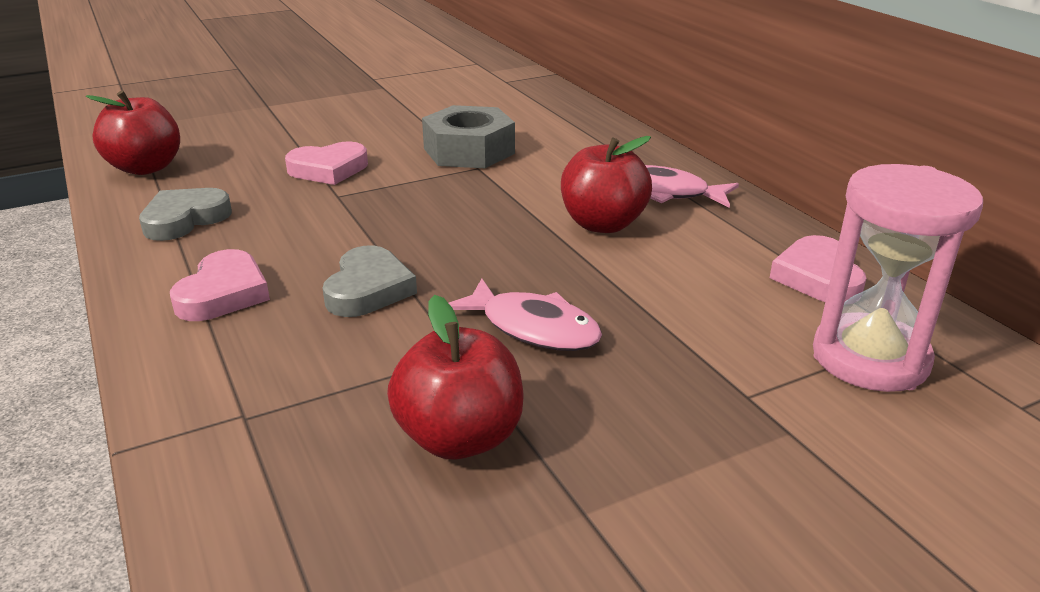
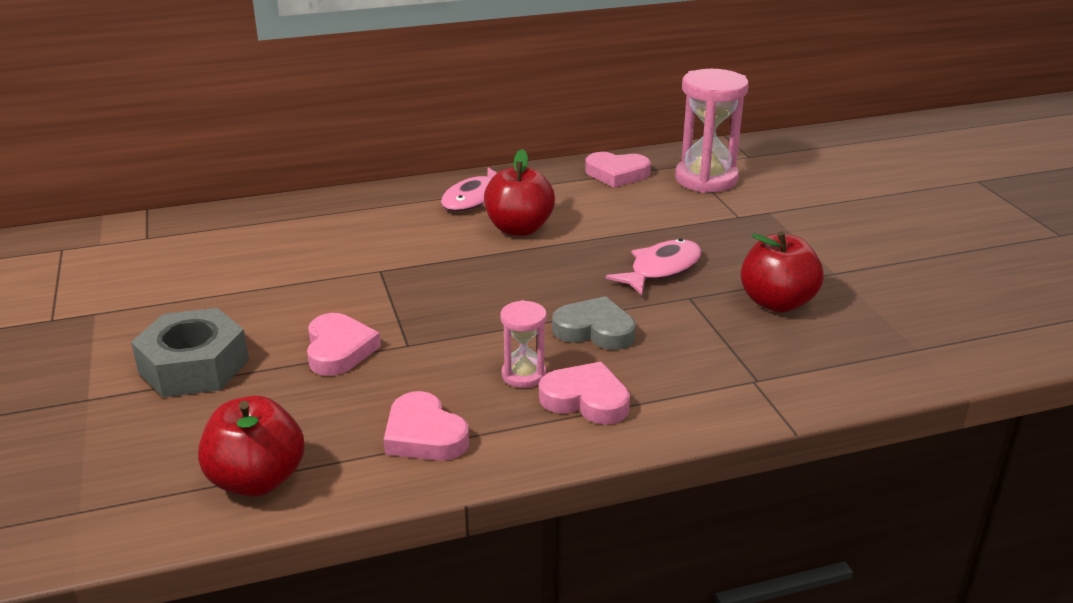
camera: 80 degrees left, 0 degrees up
(185, 219) = (424, 435): grey heart -> pink heart
(276, 255) = (524, 375): none -> pink hourglass
(469, 151) = (338, 271): grey nut -> grey nut (194, 366)

